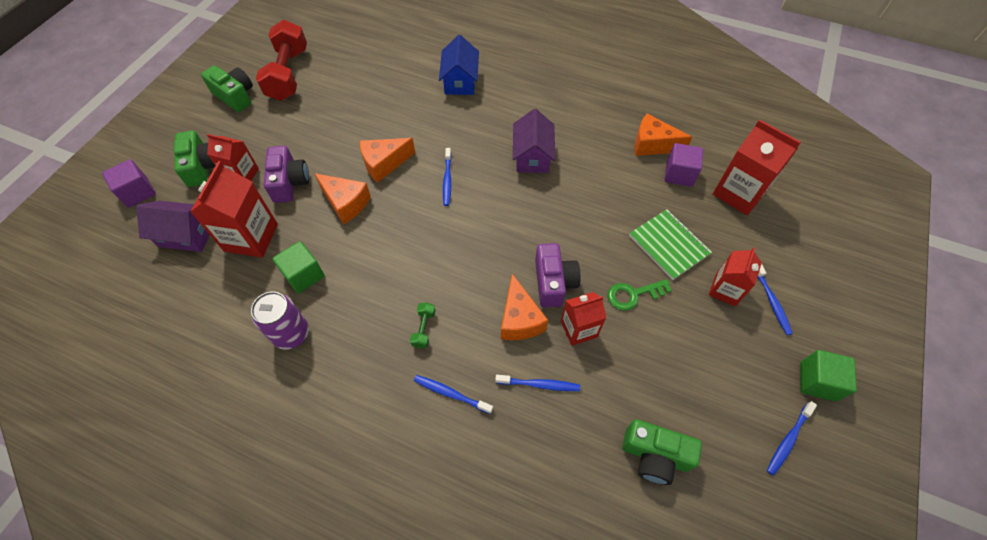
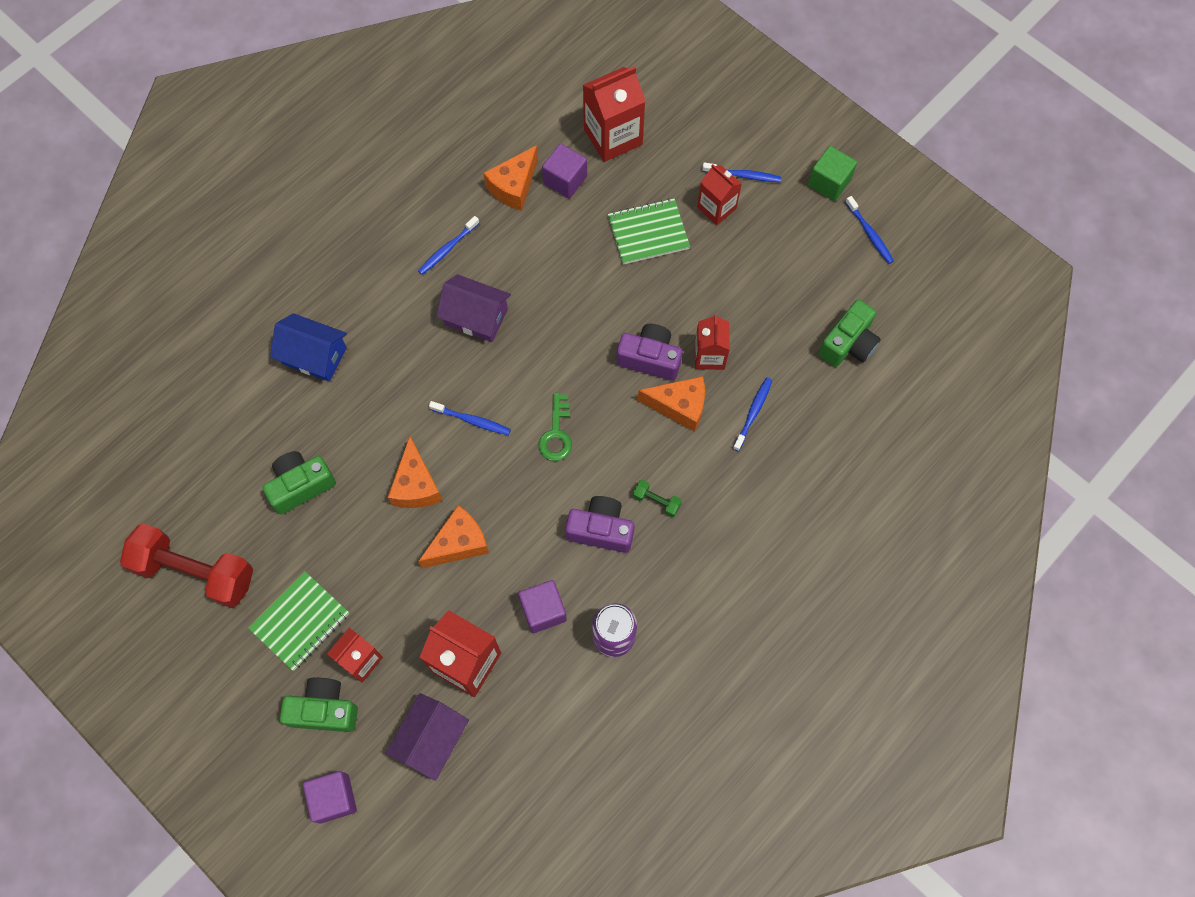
camera: 70 degrees left, 10 degrees up
(235, 96) = (206, 651): green camera -> green camera (301, 485)
(265, 134) = (300, 621): none -> green notebook
(289, 182) = (398, 603): purple camera -> purple camera (601, 530)
(304, 275) = (543, 610): green cube -> purple cube
(451, 393) = (734, 495): blue toothbrush -> blue toothbrush (447, 249)
(633, 295) = (691, 291): green key -> green key (556, 433)

